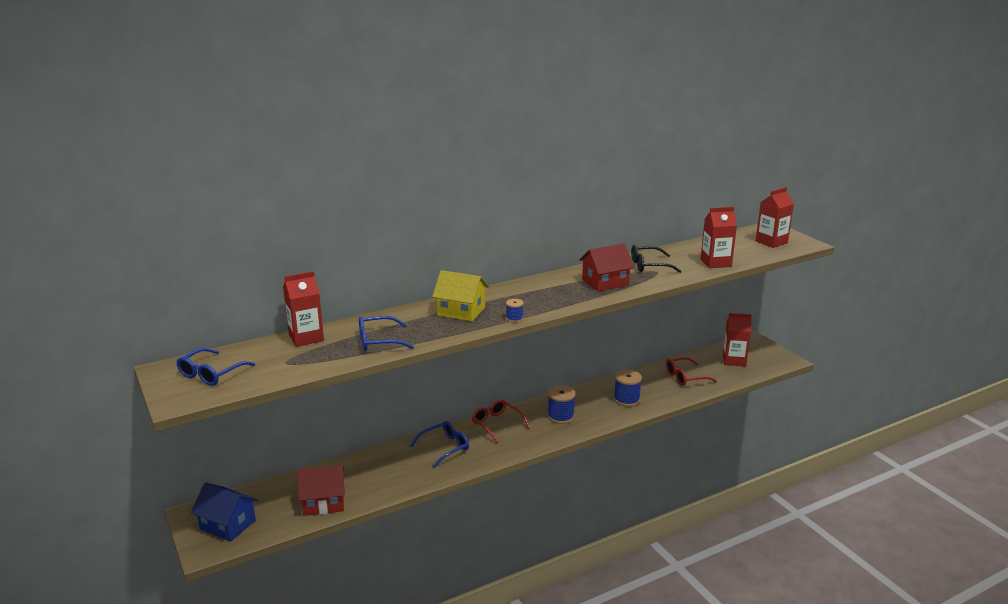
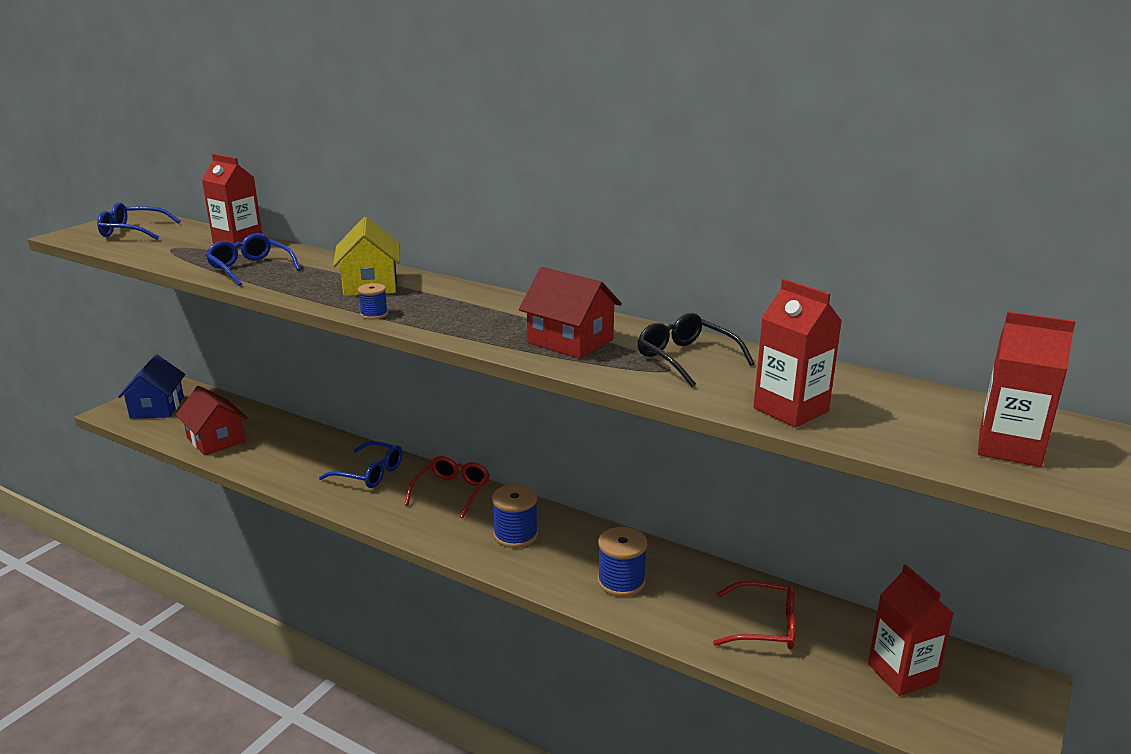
camera: 60 degrees right, 0 degrees up
(685, 377) = (764, 626): red glasses -> red glasses turned 150 degrees clockwise

